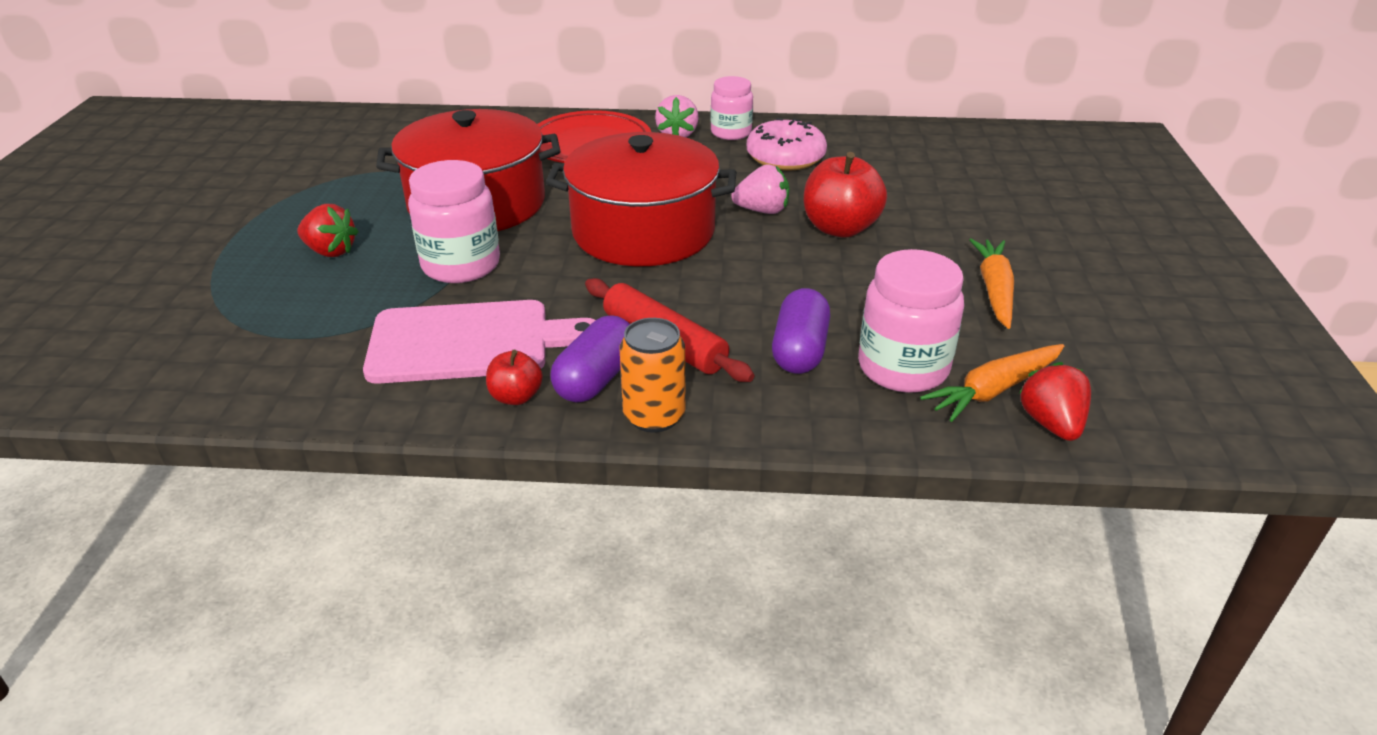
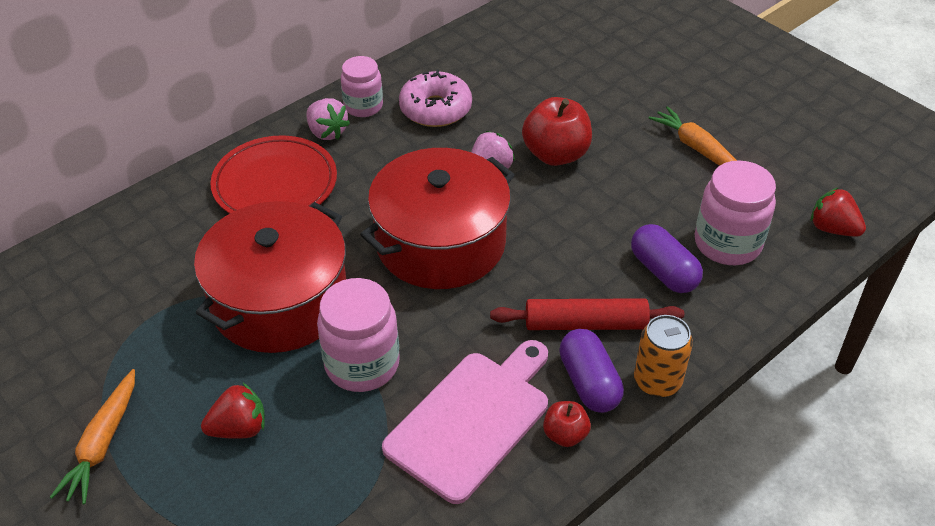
camera: 45 degrees left, 10 degrees up
(994, 390) = (784, 225): orange carrot -> orange carrot (102, 443)

